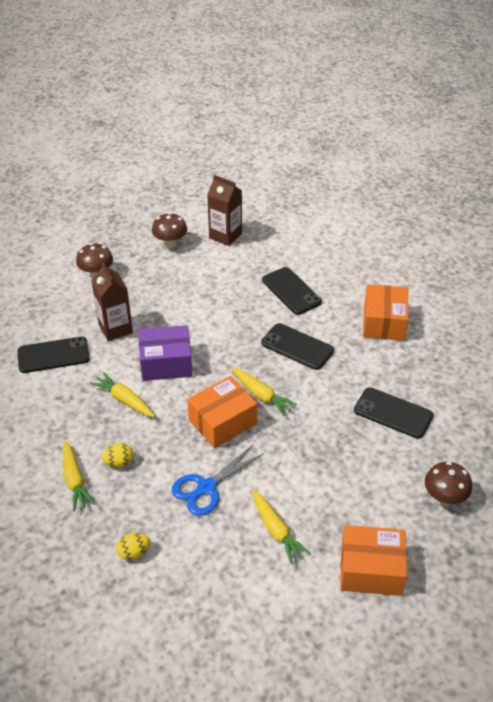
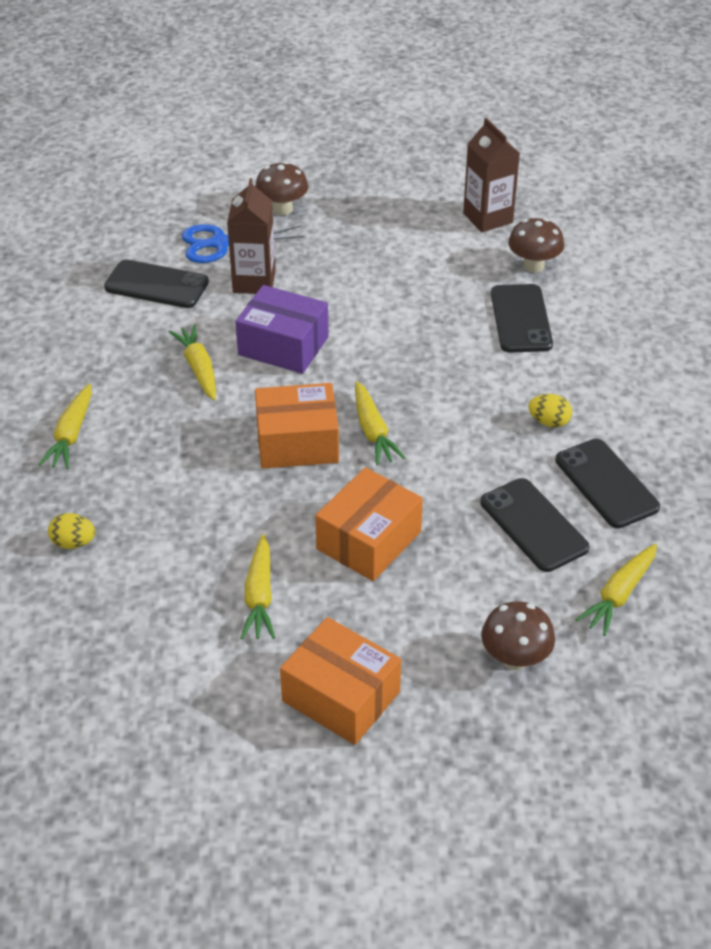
camera: 30 degrees right, 0 degrees up
(119, 462) = (136, 436): yellow egg -> yellow egg (549, 422)
(170, 243) = (406, 203): brown mushroom -> brown mushroom (533, 266)
(206, 488) = (214, 509): blue scissors -> blue scissors (219, 244)
(297, 347) = (470, 391): black phone -> black phone (606, 484)
(383, 322) = (619, 407): orange box -> orange box (368, 540)
(467, 433) = (619, 595): none -> yellow carrot

